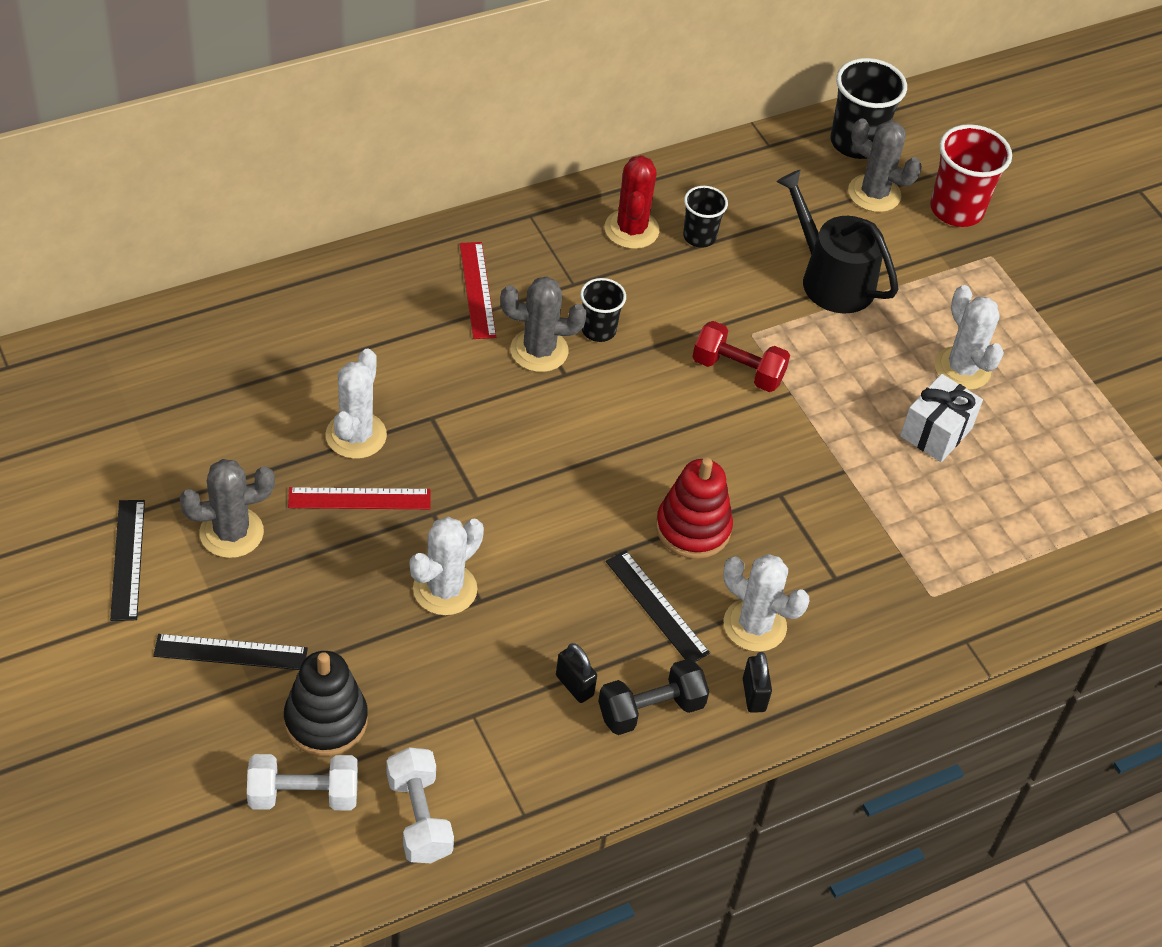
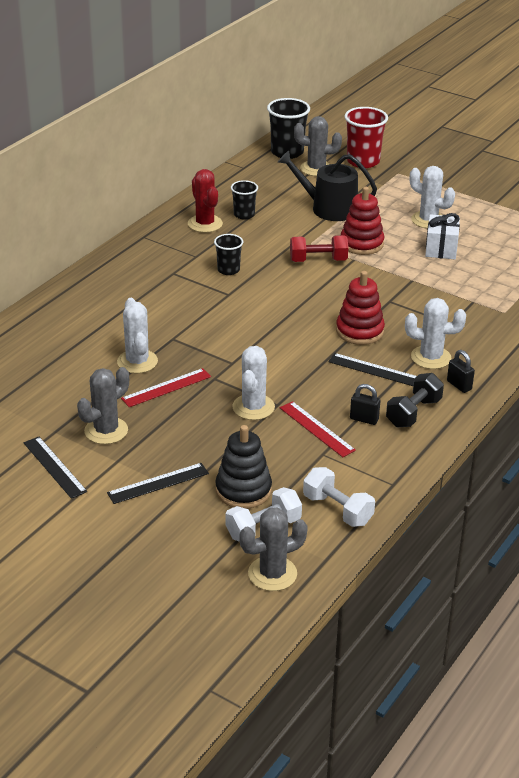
camera: 25 degrees left, 15 degrees down
(477, 290) = (145, 277): red ruler -> red ruler (317, 429)
(539, 350) = (204, 289): grey cactus -> grey cactus (272, 574)
(825, 368) = (361, 244): none -> red stacking toy

